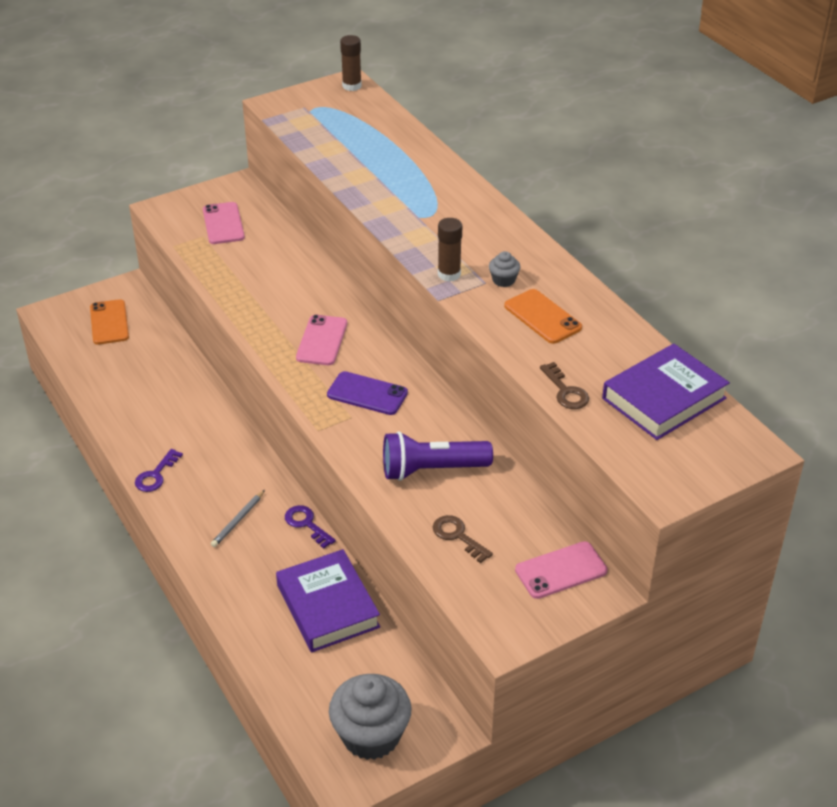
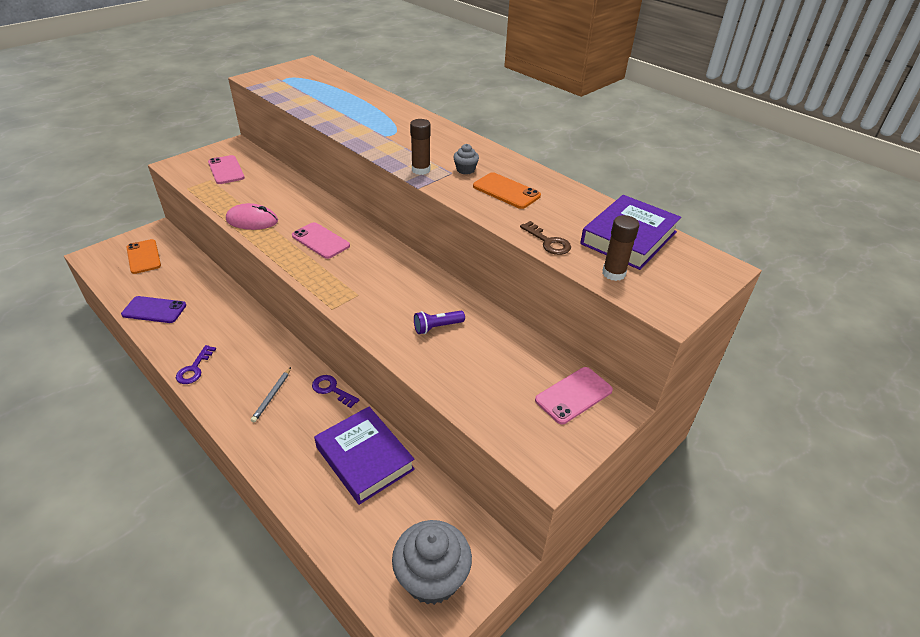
camera: 15 degrees left, 0 degrees up
(245, 302) = (252, 220): none -> pink mouse
(322, 340) = (320, 241): pink phone -> pink phone turned 45 degrees counterclockwise
(352, 86) = (311, 65): brown glue stick -> brown glue stick (613, 273)
(367, 394) = (367, 275): purple phone -> purple phone (154, 310)
(432, 470) = (437, 327): purple flashlight -> purple flashlight, size x0.55
(458, 536) = (476, 379): brown key -> none

